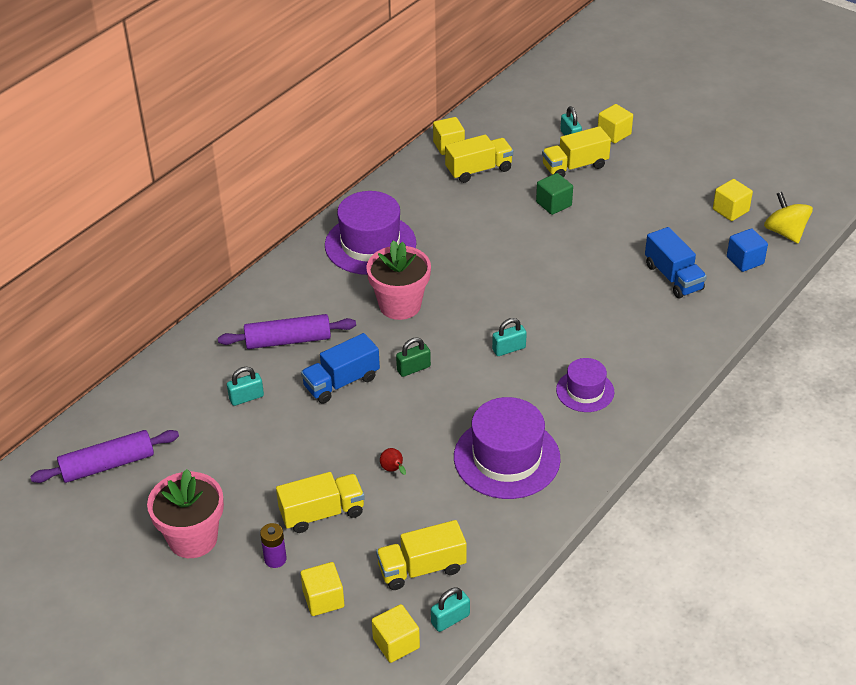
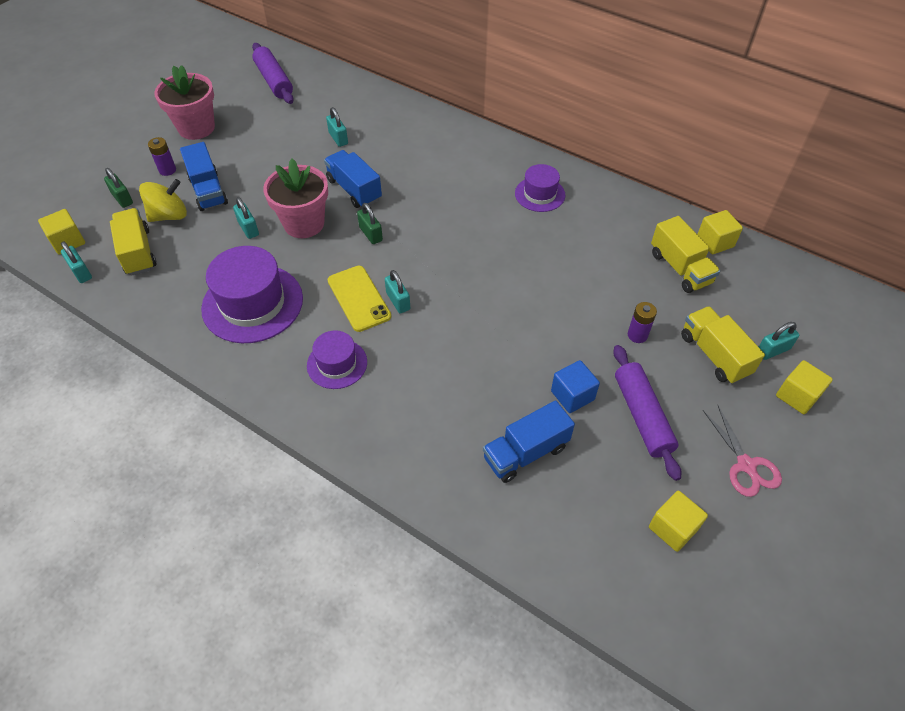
camera: 85 degrees right, 10 degrees up
(288, 340) = (405, 154): purple rolling pin -> purple rolling pin (642, 416)
(322, 513) = (208, 191): yellow truck -> blue truck
(323, 599) = (122, 198): yellow cube -> green padlock
(370, 244) = (540, 194): purple hat -> purple hat, size x0.57
(393, 470) = (248, 228): red pear -> turquoise padlock
(400, 305) = (455, 220): pink flower pot -> pink flower pot (304, 224)
(504, 376) = (359, 298): none -> yellow phone
(553, 204) = (637, 335): green cube -> purple battery
(677, 168) = (746, 466): none -> pink scissors
(745, 260) = (570, 539): blue cube -> blue cube (572, 395)
(785, 232) = (640, 598): yellow spinning top -> yellow spinning top (169, 215)

